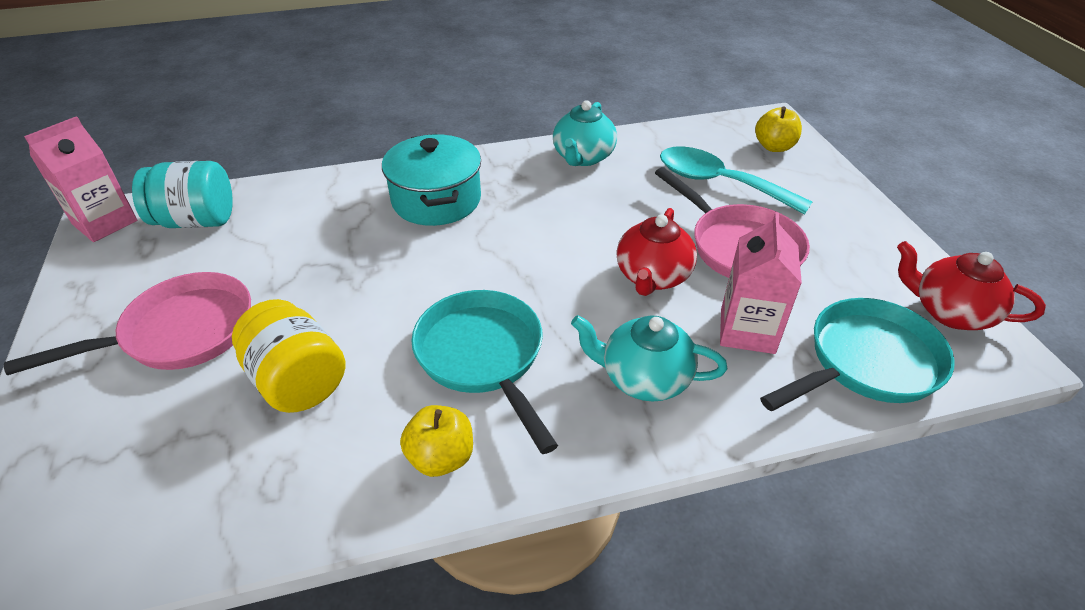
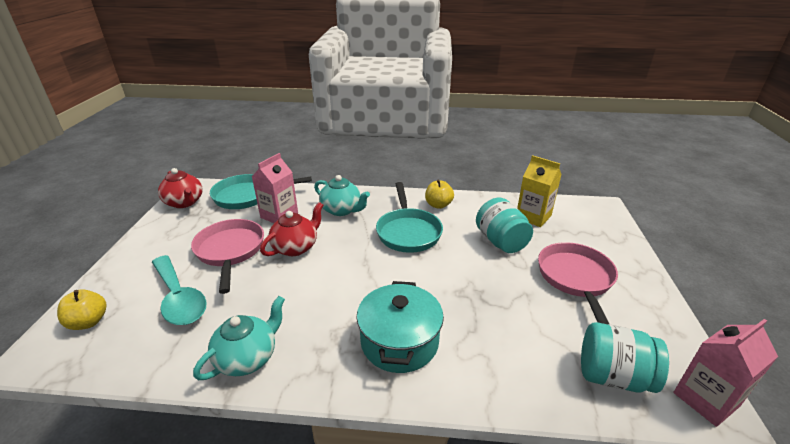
camera: 160 degrees left, 10 degrees down
(180, 333) = (576, 279): pink pan -> pink pan turned 105 degrees clockwise
(206, 481) = (533, 216): none -> yellow carton
(298, 381) = (501, 241): yellow jar -> turquoise jar

